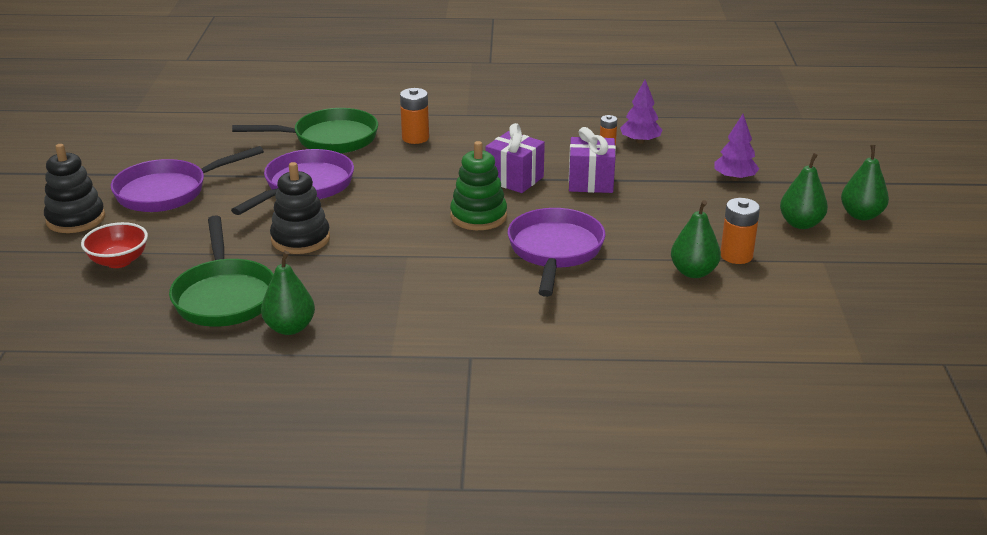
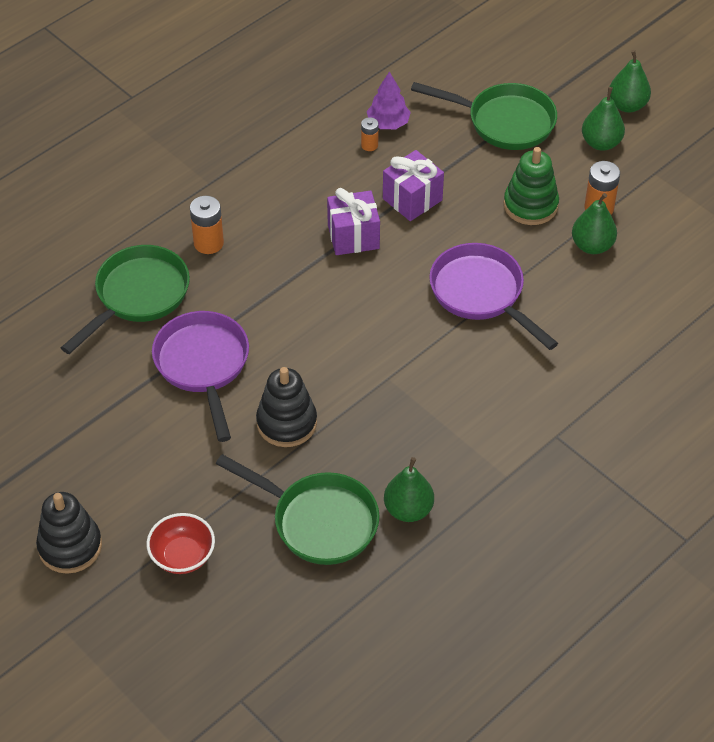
camera: 45 degrees left, 20 degrees up
(168, 191) = (98, 457): purple pan -> none
(478, 216) = (382, 298): green stacking toy -> green stacking toy (530, 205)
(734, 178) = (504, 122): purple tree -> green pan

